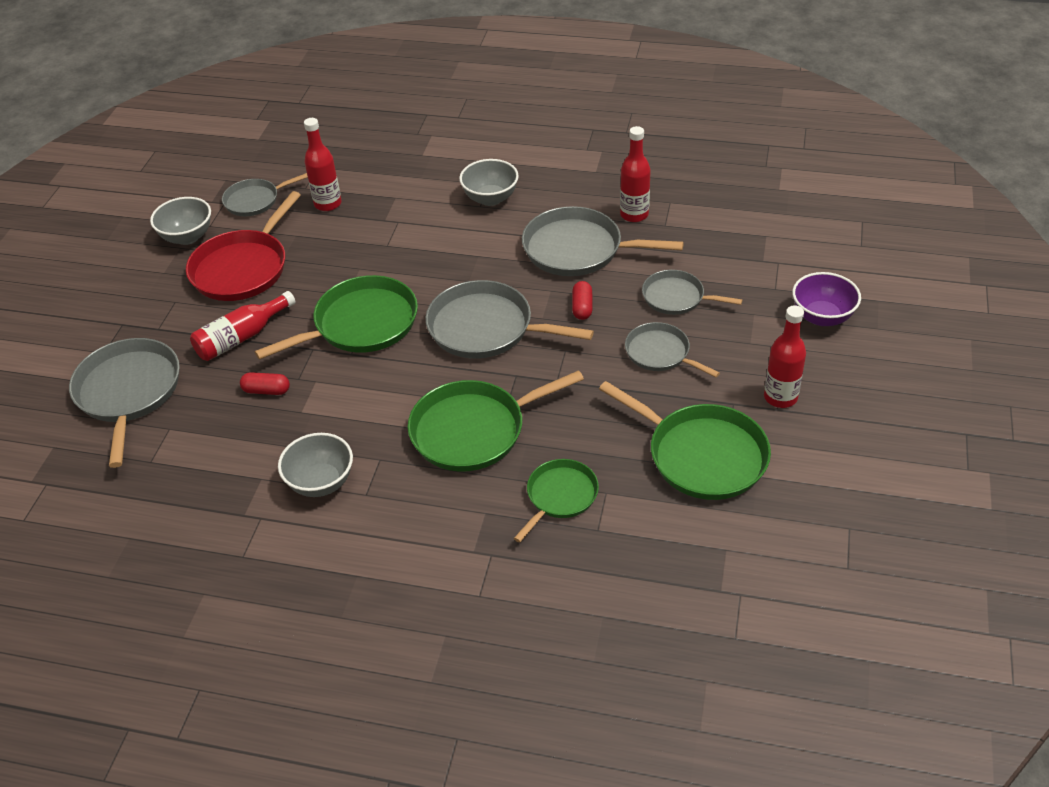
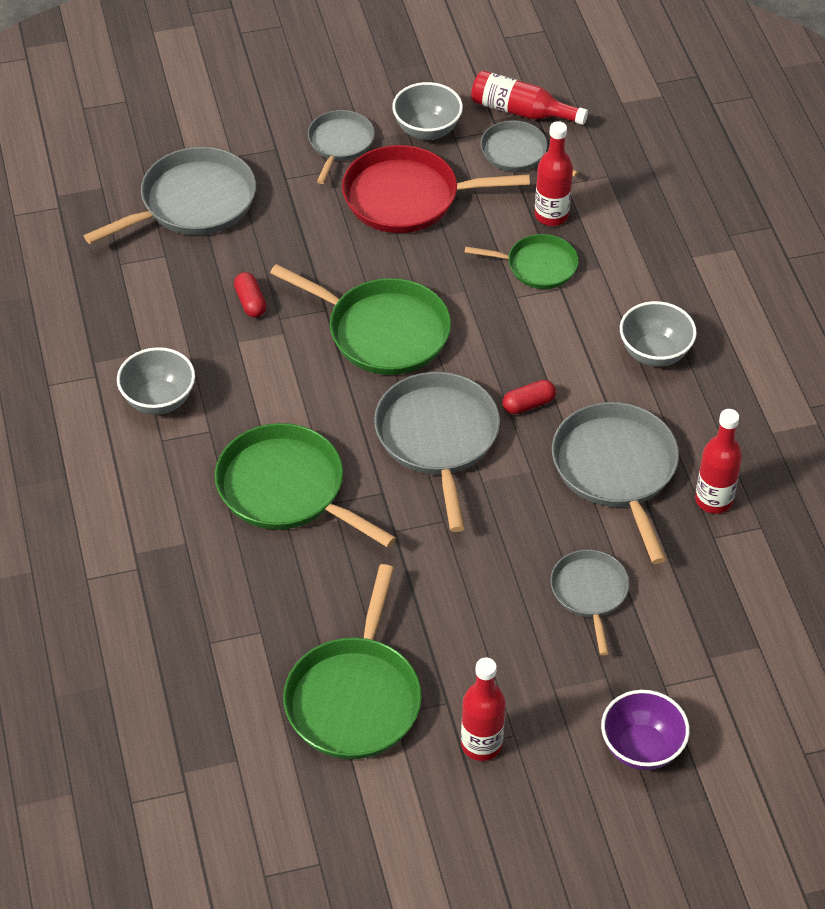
camera: 60 degrees right, 5 degrees up
(242, 337) = (310, 247): red bottle -> red bottle (521, 111)
(560, 496) = (236, 595): green pan -> green pan (537, 266)
(582, 307) = (520, 510): red capsule -> red capsule (528, 404)
(660, 353) = (488, 609): grey pan -> grey pan (340, 143)

